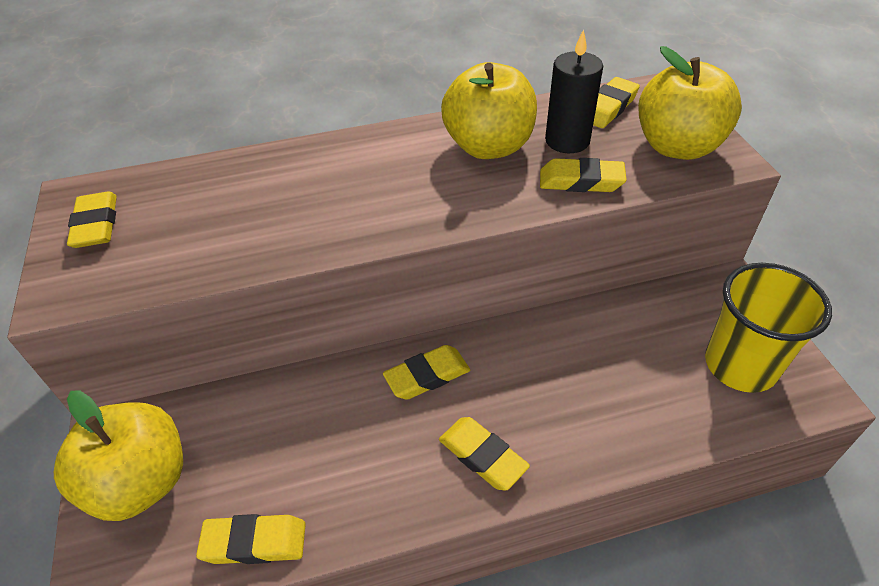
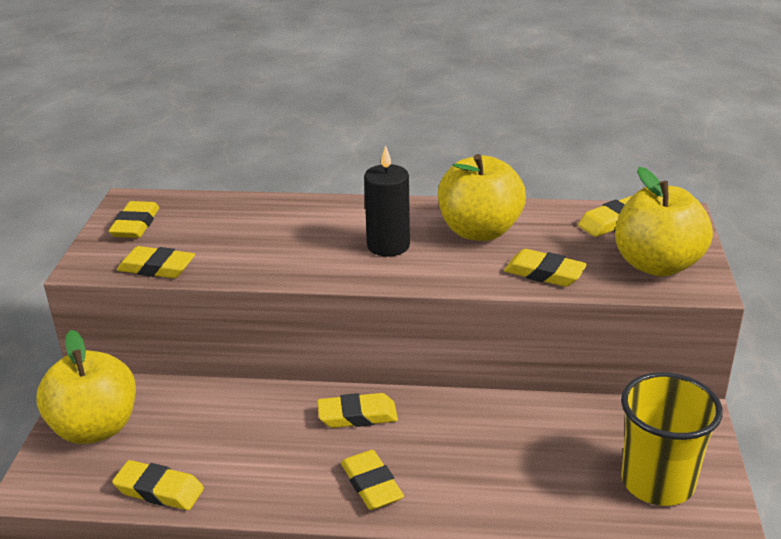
camera: 20 degrees right, 15 degrees down
(150, 278) = (157, 268): none -> yellow eraser
(567, 141) = (555, 240): black candle -> black candle (388, 246)

